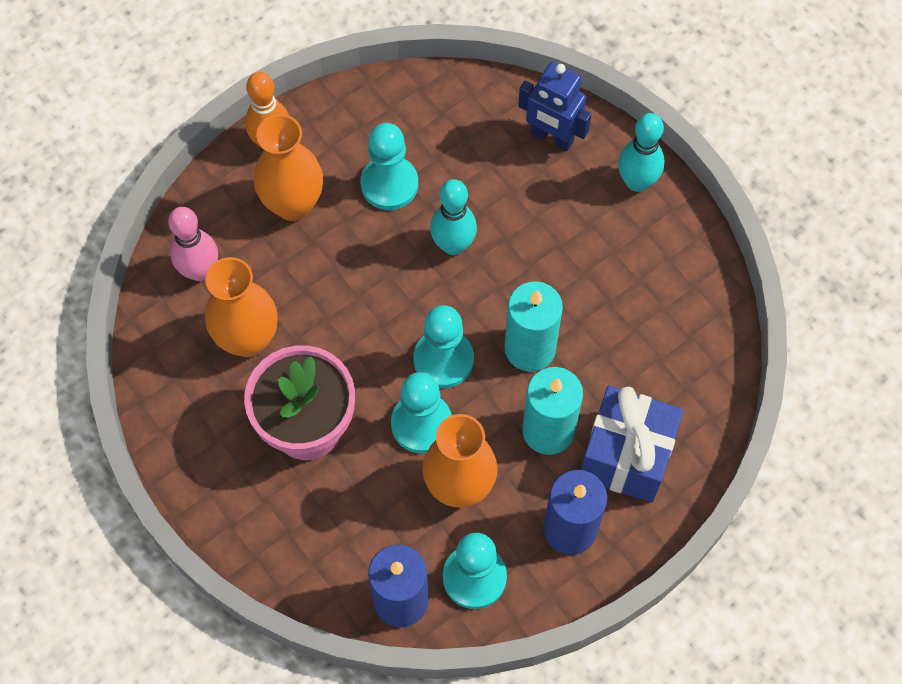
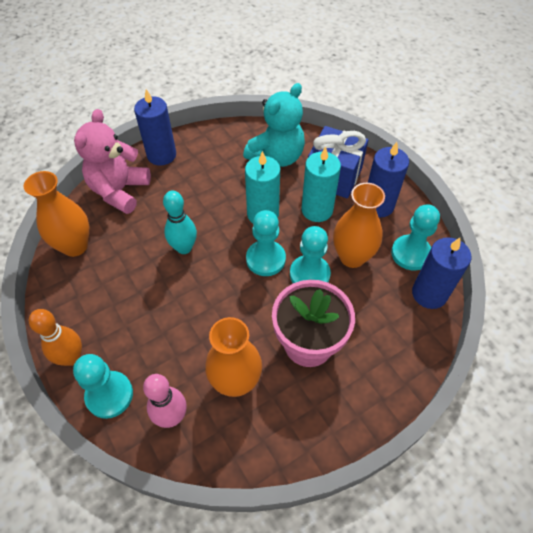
camera: 85 degrees left, 10 degrees down
(293, 204) = (129, 345): orange vase -> orange vase (75, 246)
(389, 184) = (129, 281): turquoise pawn -> turquoise pawn (109, 395)
(552, 137) = (119, 191): blue robot -> pink teddy bear
(636, 182) = (161, 155): turquoise bowling pin -> blue candle
(659, 360) = (276, 157): none -> turquoise teddy bear

